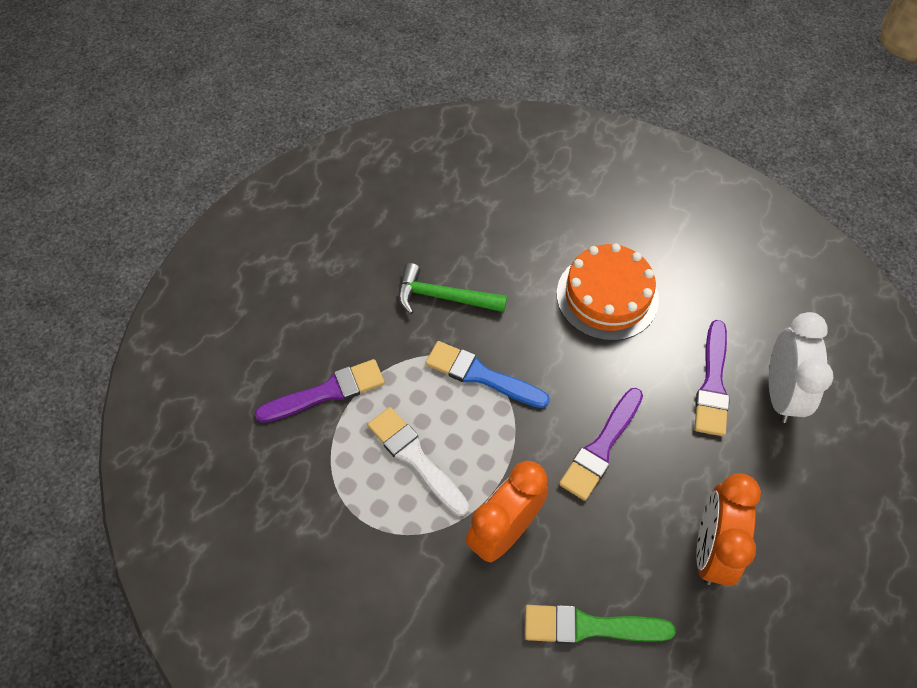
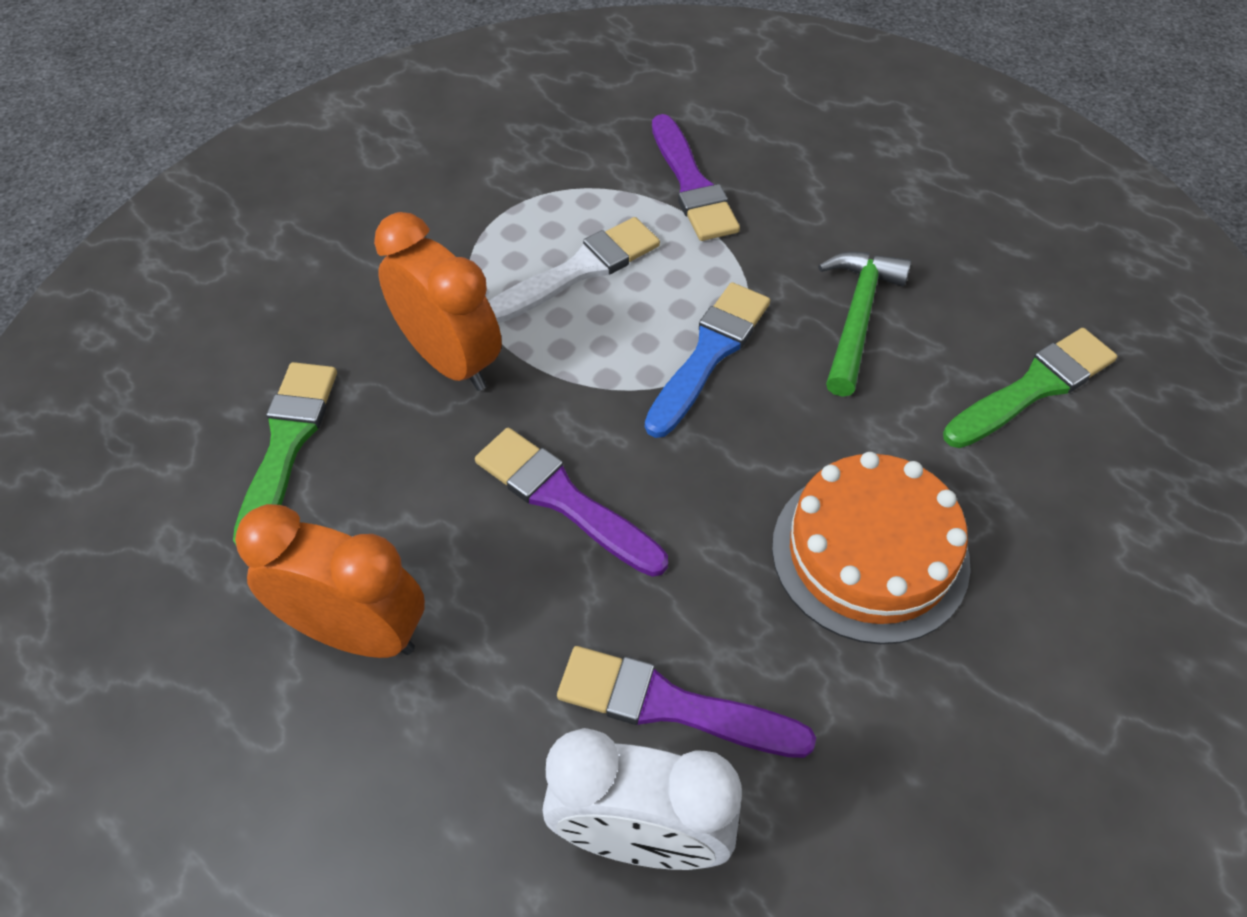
camera: 95 degrees right, 5 degrees down
(487, 217) = (1033, 387): none -> green brush

